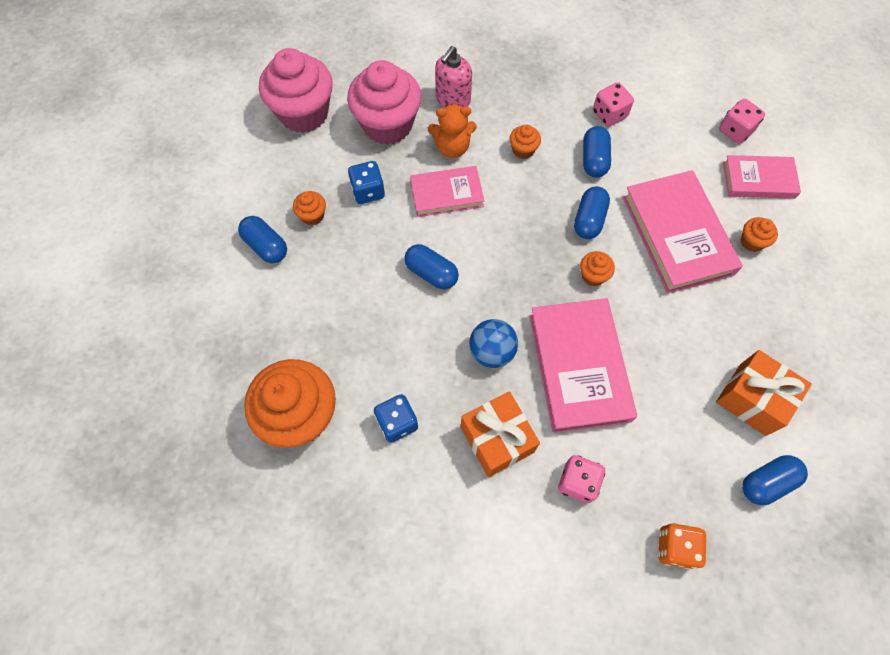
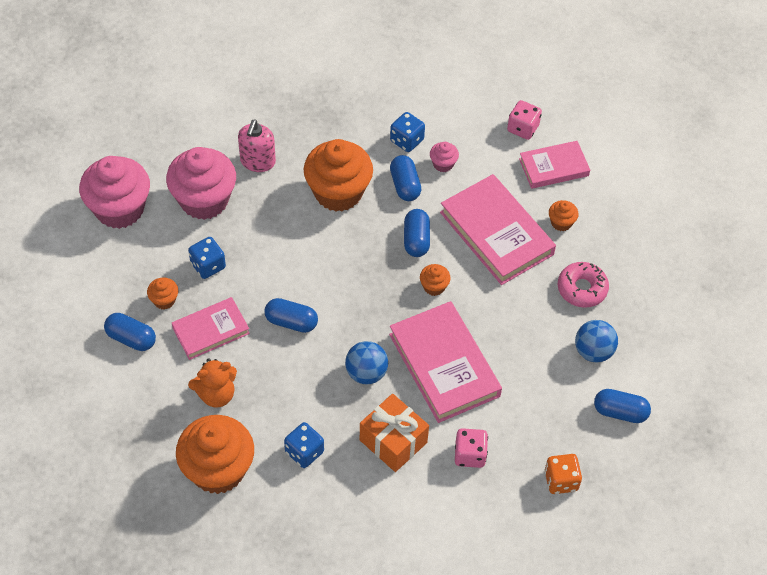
camera: 20 degrees left, 10 degrees down
(446, 194) = (281, 249): pink book -> pink book (211, 330)
(452, 147) = (272, 206): orange teddy bear -> orange teddy bear (216, 394)
(523, 150) = (338, 192): orange cupcake -> orange cupcake, size x2.31
(609, 114) = (406, 140): pink dice -> blue dice
(640, 147) = (443, 164): none -> pink cupcake
(752, 399) = (593, 351): orange gift -> blue ball
(757, 322) = (582, 289): none -> pink donut
(767, 482) = (620, 412): blue capsule -> blue capsule turned 60 degrees clockwise

